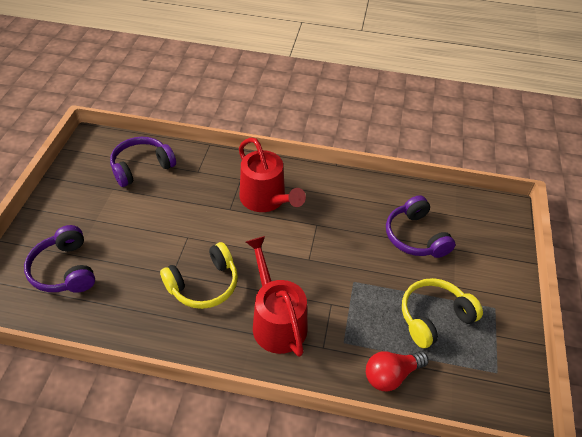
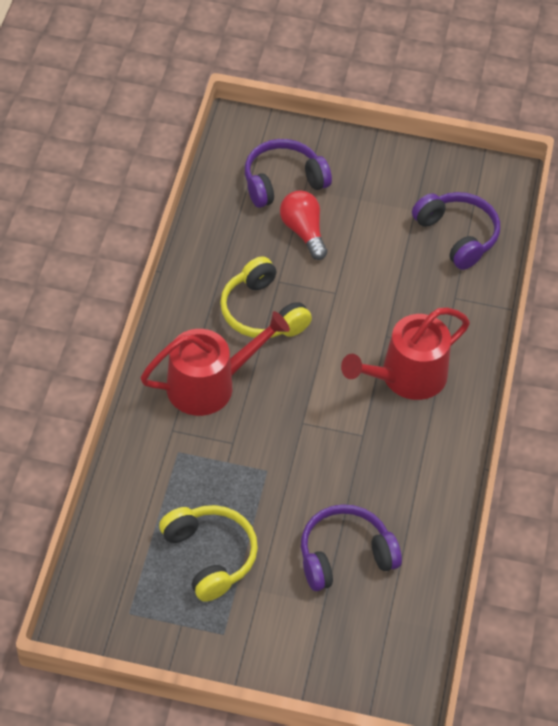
camera: 90 degrees right, 5 degrees up
(391, 375) = (132, 496): red light bulb -> red light bulb (303, 231)

